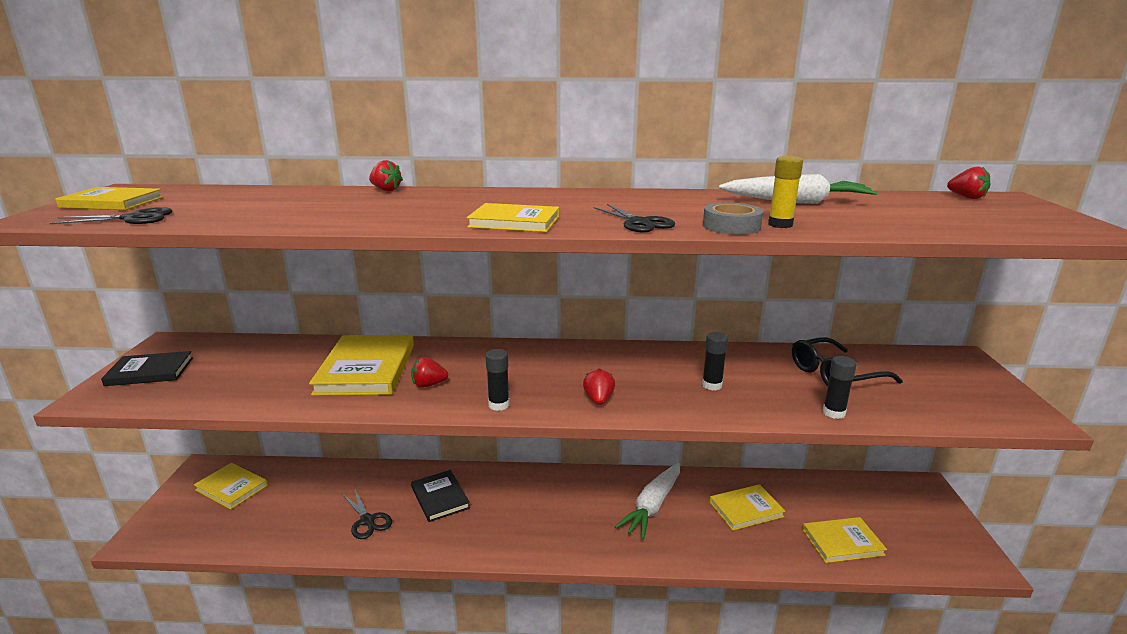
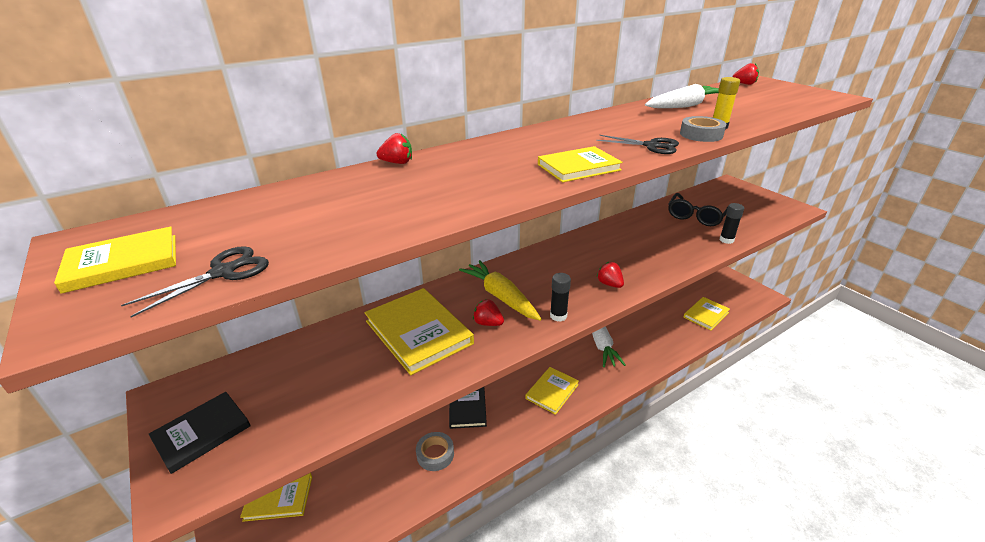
camera: 35 degrees left, 10 degrees up
(367, 521) = (435, 454): black scissors -> grey tape
(428, 385) = (488, 323): red strawberry -> red strawberry turned 75 degrees clockwise
(440, 497) = (467, 408): black book -> black book turned 60 degrees clockwise
(474, 369) = (500, 296): none -> yellow carrot
(712, 385) = (651, 247): black glue stick -> none
(746, 509) = (647, 319): yellow book -> yellow book (552, 391)

